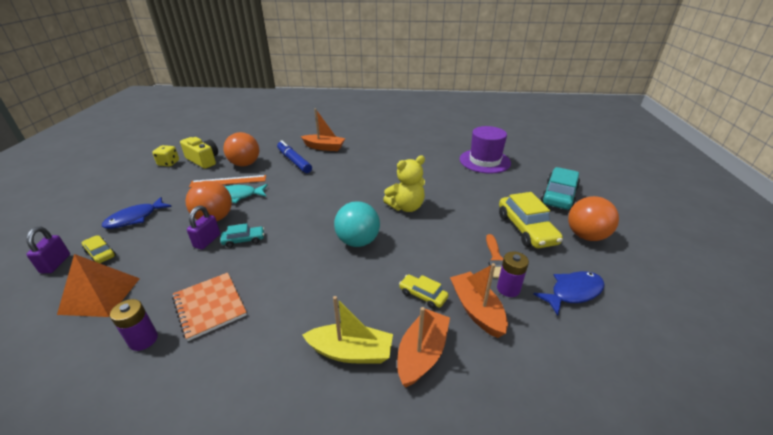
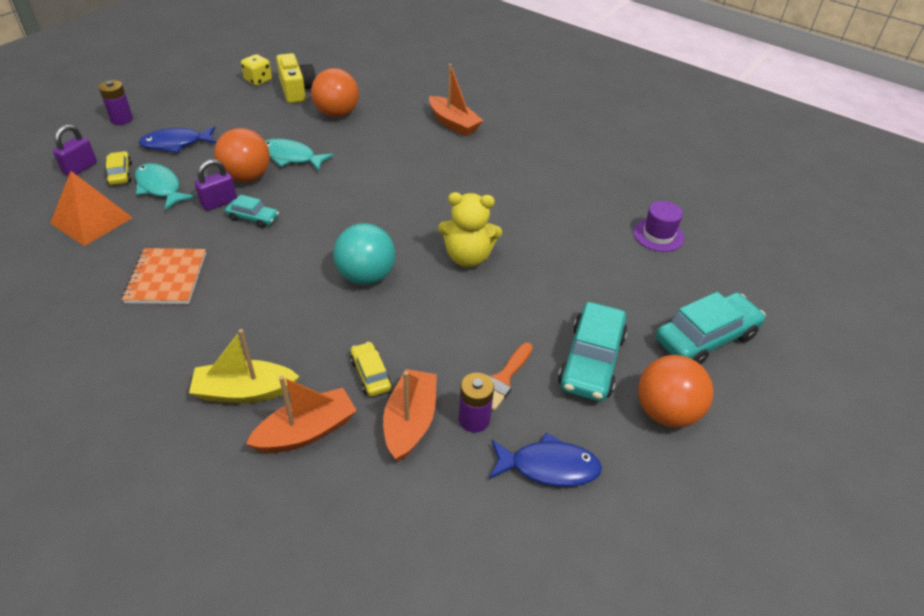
camera: 30 degrees right, 10 degrees up
(143, 340) = (93, 283): purple battery -> purple battery (121, 119)
(147, 249) = (160, 187): none -> turquoise fish
(228, 181) = (299, 132): orange ruler -> none
(294, 161) = (396, 131): blue marker -> none
(351, 352) = (245, 391): yellow boat -> yellow boat turned 135 degrees clockwise
(484, 161) = (658, 235): purple hat -> purple hat, size x0.59
(526, 229) = (591, 361): yellow car -> turquoise car

